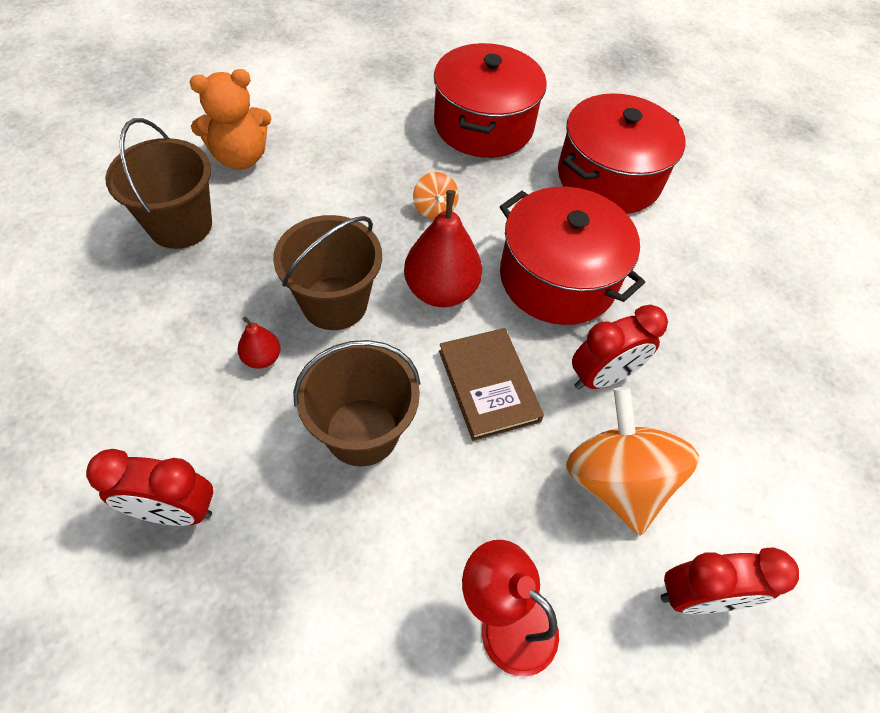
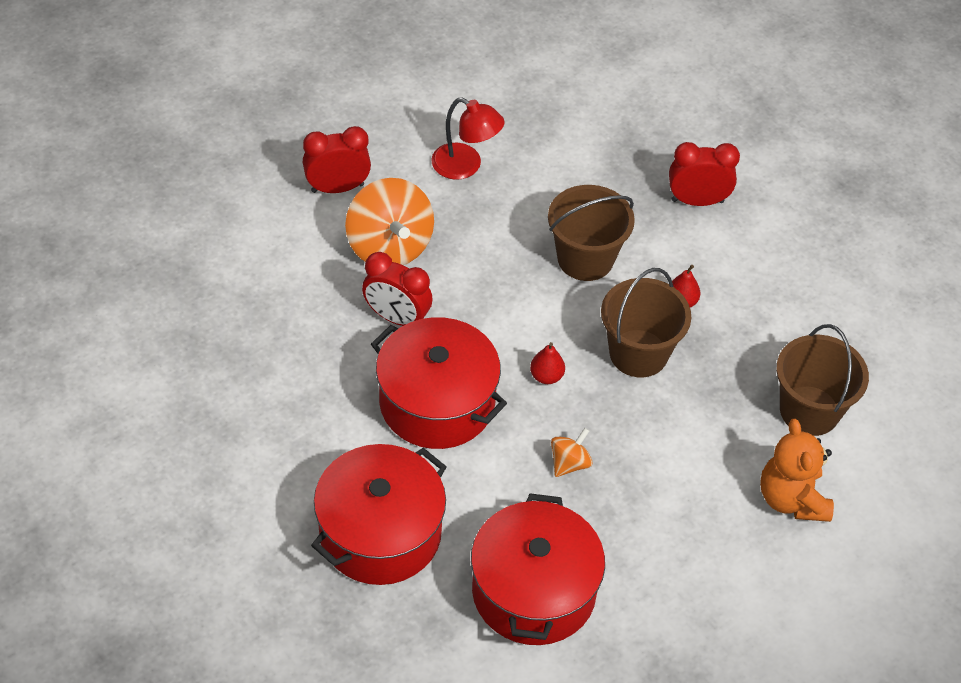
camera: 175 degrees right, 5 degrees down
(240, 157) = (791, 499): orange teddy bear -> orange teddy bear turned 75 degrees counterclockwise
(434, 209) = (569, 463): orange spinning top -> orange spinning top turned 60 degrees clockwise
(441, 291) = (546, 376): red pear -> red pear, size x0.50
(488, 385) = (492, 301): brown book -> none
(602, 377) = (397, 318): red clock -> red clock turned 120 degrees counterclockwise

